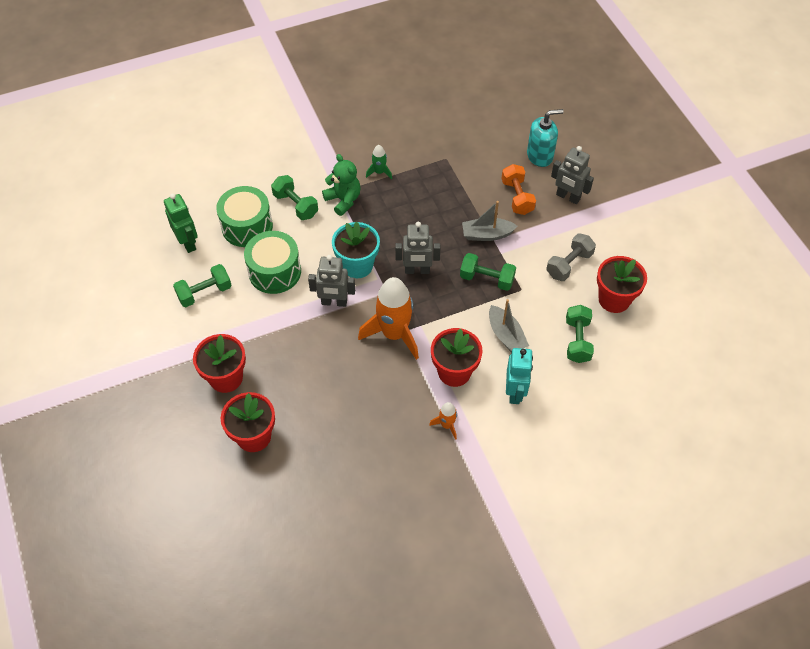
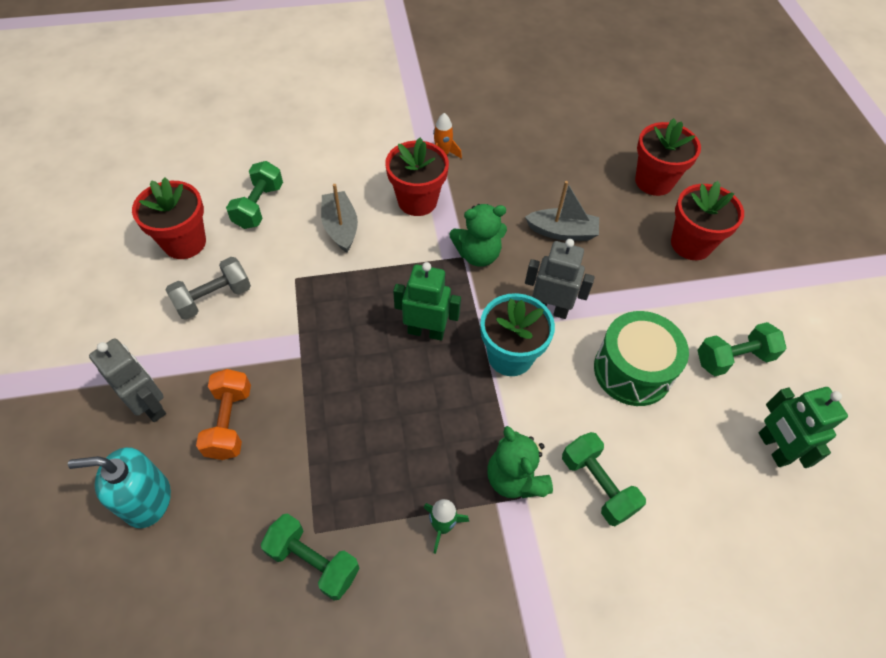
camera: 170 degrees left, 0 degrees up
(247, 226) = (679, 459): green drum -> none
(394, 334) = (478, 254): orange rocket -> green teddy bear
(417, 270) = (426, 331): grey robot -> green robot
(486, 279) = (334, 300): green dumbbell -> green dumbbell (313, 561)
(487, 234) = (306, 366): grey boat -> grey boat (562, 232)
(515, 392) = (357, 170): turquoise robot -> none

